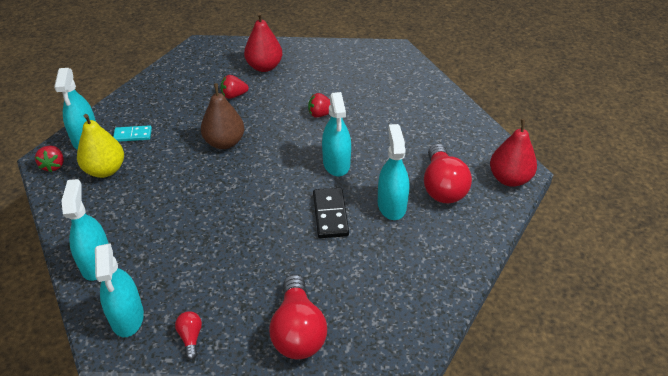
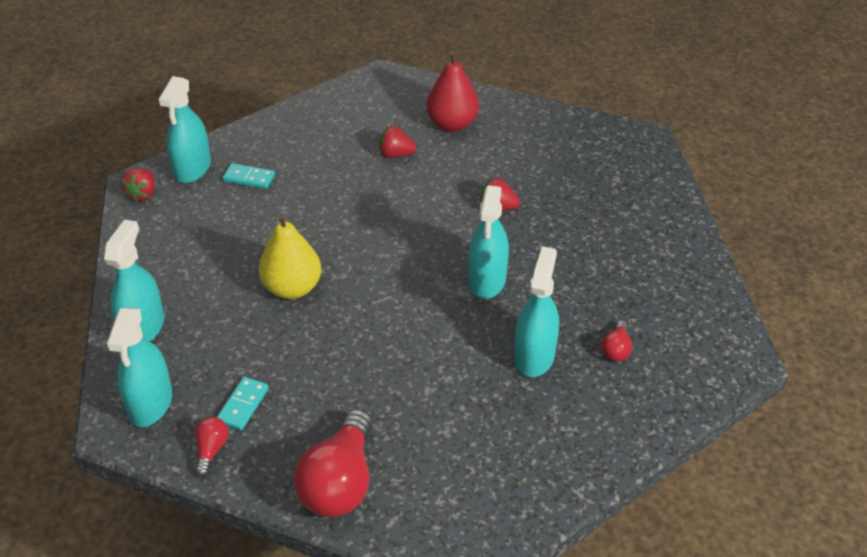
camera: 20 degrees right, 0 degrees up
(105, 170) = (199, 215): yellow pear -> yellow pear (292, 288)
(200, 297) = (243, 405): none -> turquoise domino
(224, 142) = (356, 215): brown pear -> none
(330, 215) = (447, 346): black domino -> none
(442, 187) = (616, 349): red light bulb -> red light bulb, size x0.47
(509, 179) = (717, 364): red pear -> none

